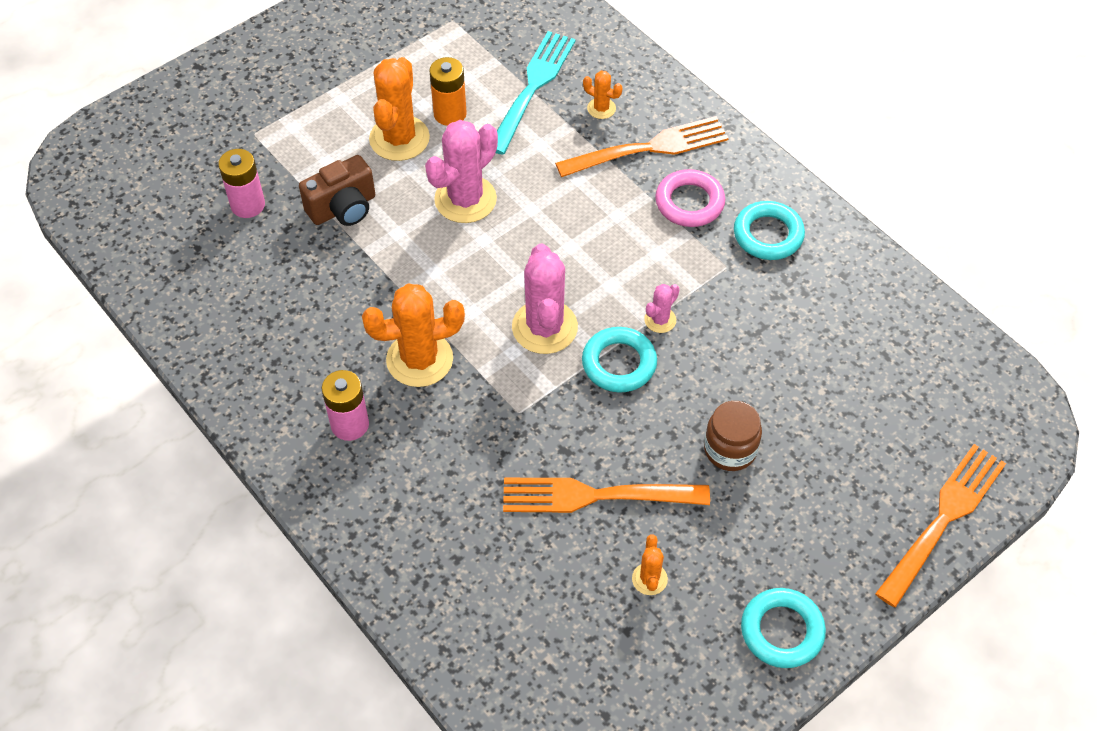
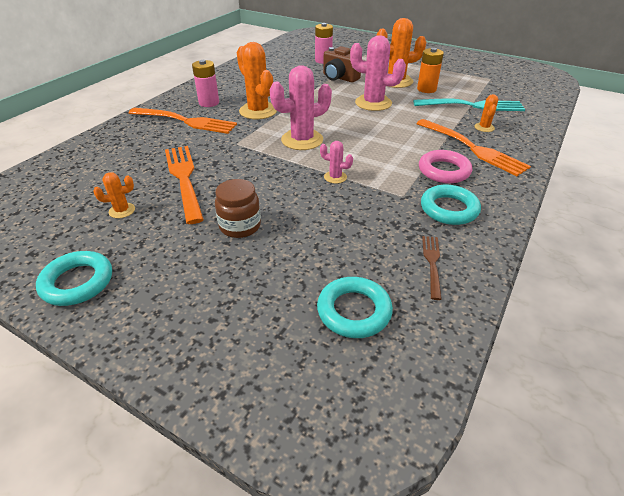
camera: 70 degrees right, 15 degrees down
(619, 363) = (290, 168): turquoise ring -> turquoise ring (354, 311)
(852, 291) = (432, 264): none -> brown fork
(943, 520) = (206, 375): orange fork -> orange fork (185, 121)

